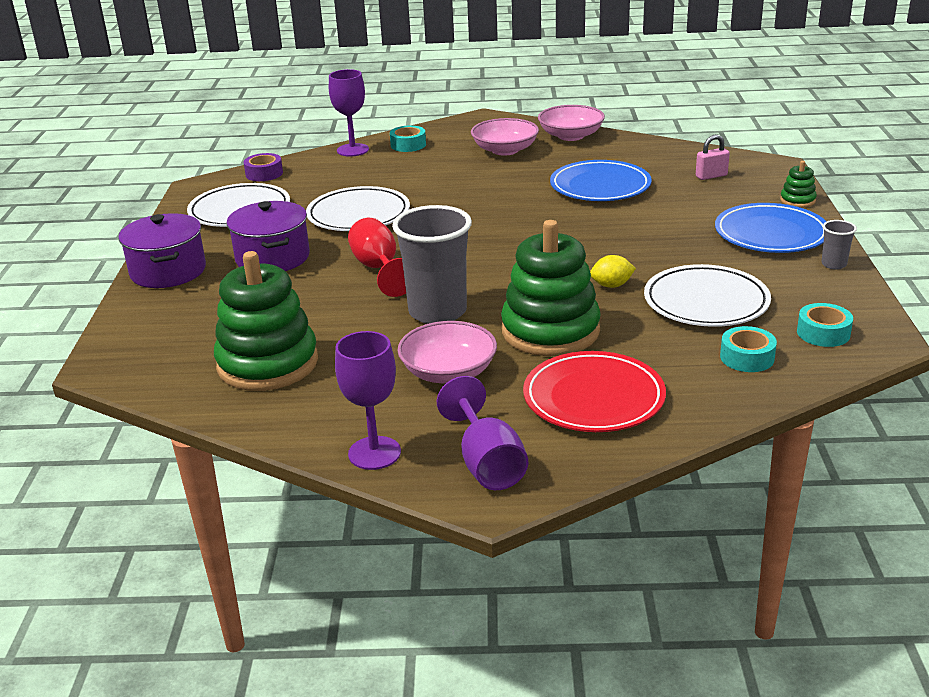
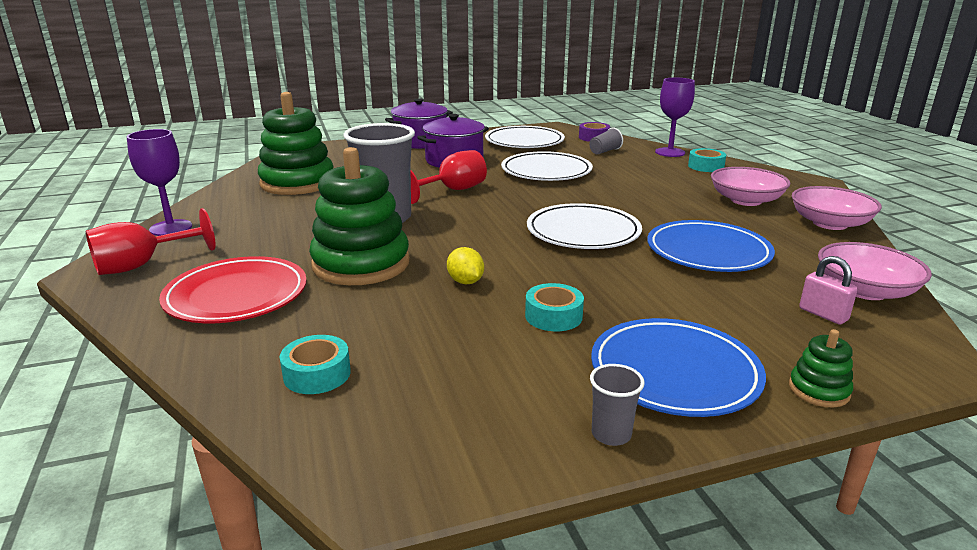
camera: 70 degrees right, 5 degrees down
(319, 177) = (604, 151): none -> grey cup
(448, 372) = (285, 235): pink bowl -> pink bowl (865, 290)
(487, 463) = (142, 265): purple goblet -> red goblet
(706, 302) = (448, 338): white plate -> white plate (583, 232)
(823, 333) = (388, 431): turquoise tape -> turquoise tape (553, 316)

